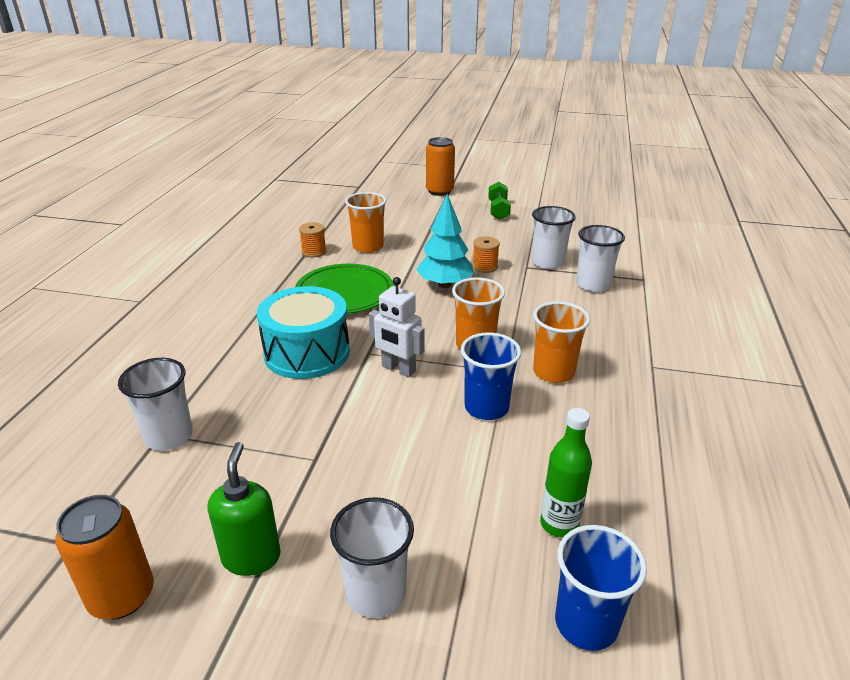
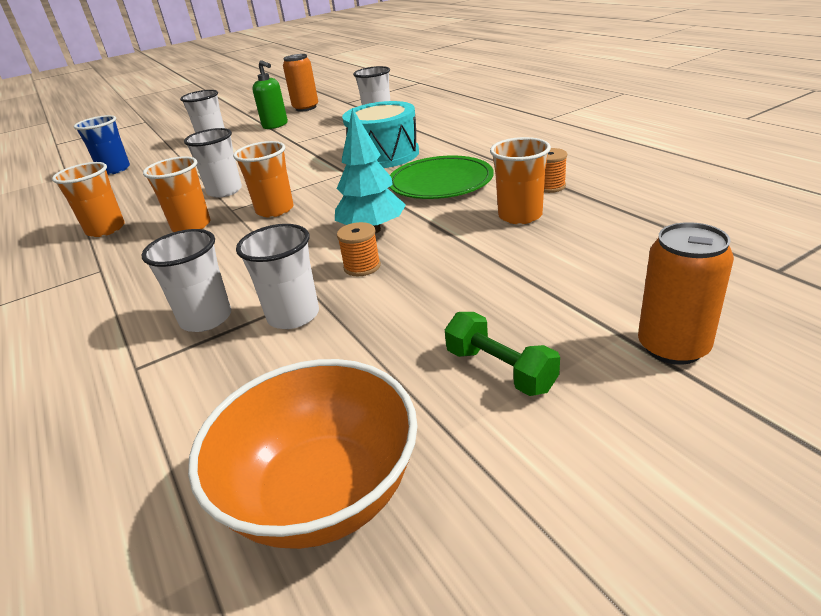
camera: 140 degrees right, 0 degrees up
(398, 369) = (310, 177): white robot -> none
(486, 407) = (225, 191): blue cup -> white cup
(559, 524) = (142, 181): green bottle -> none
(591, 214) = (322, 493): none -> orange bowl
(637, 427) = (106, 229): none -> orange cup

